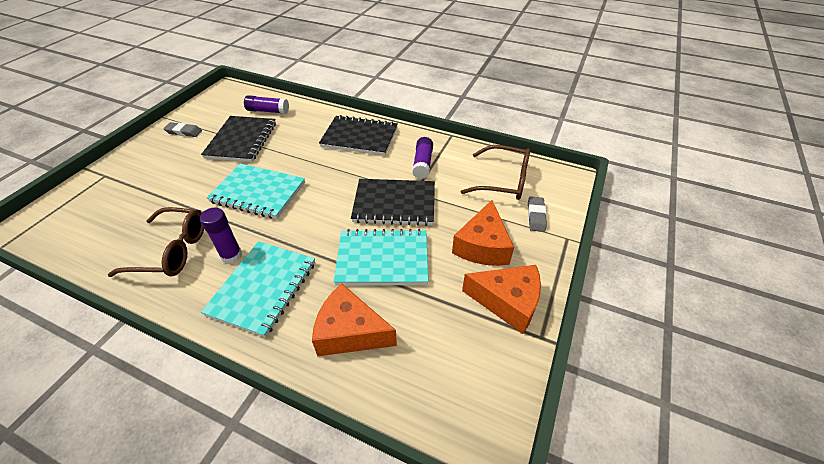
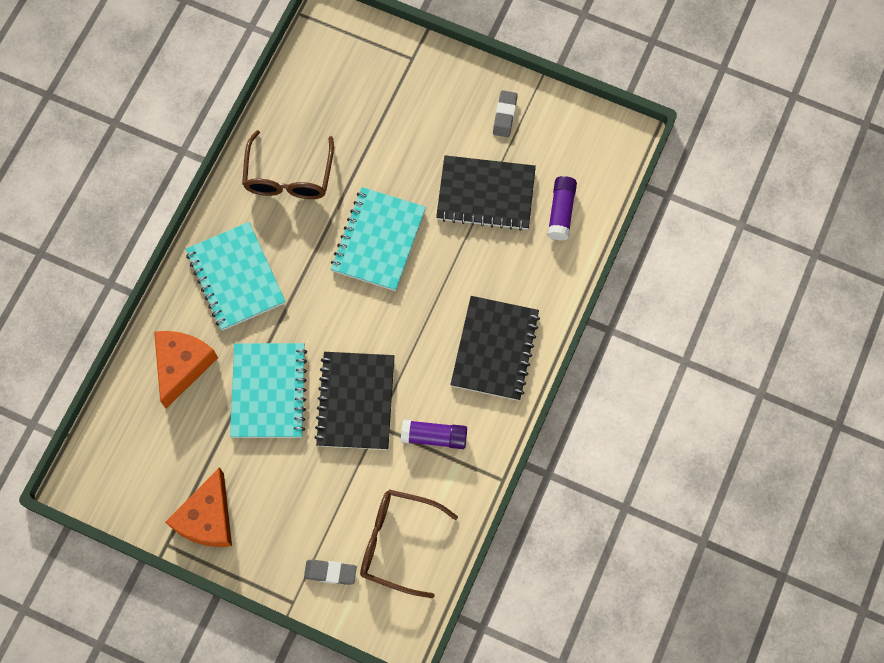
camera: 90 degrees right, 25 degrees up
(231, 255) = (280, 236): purple glue stick -> none
(263, 288) = (236, 277): turquoise notebook -> turquoise notebook turned 45 degrees clockwise
(482, 246) = (284, 501): orange cheese -> none
(504, 181) = (397, 542): brown glasses -> brown glasses turned 90 degrees clockwise

